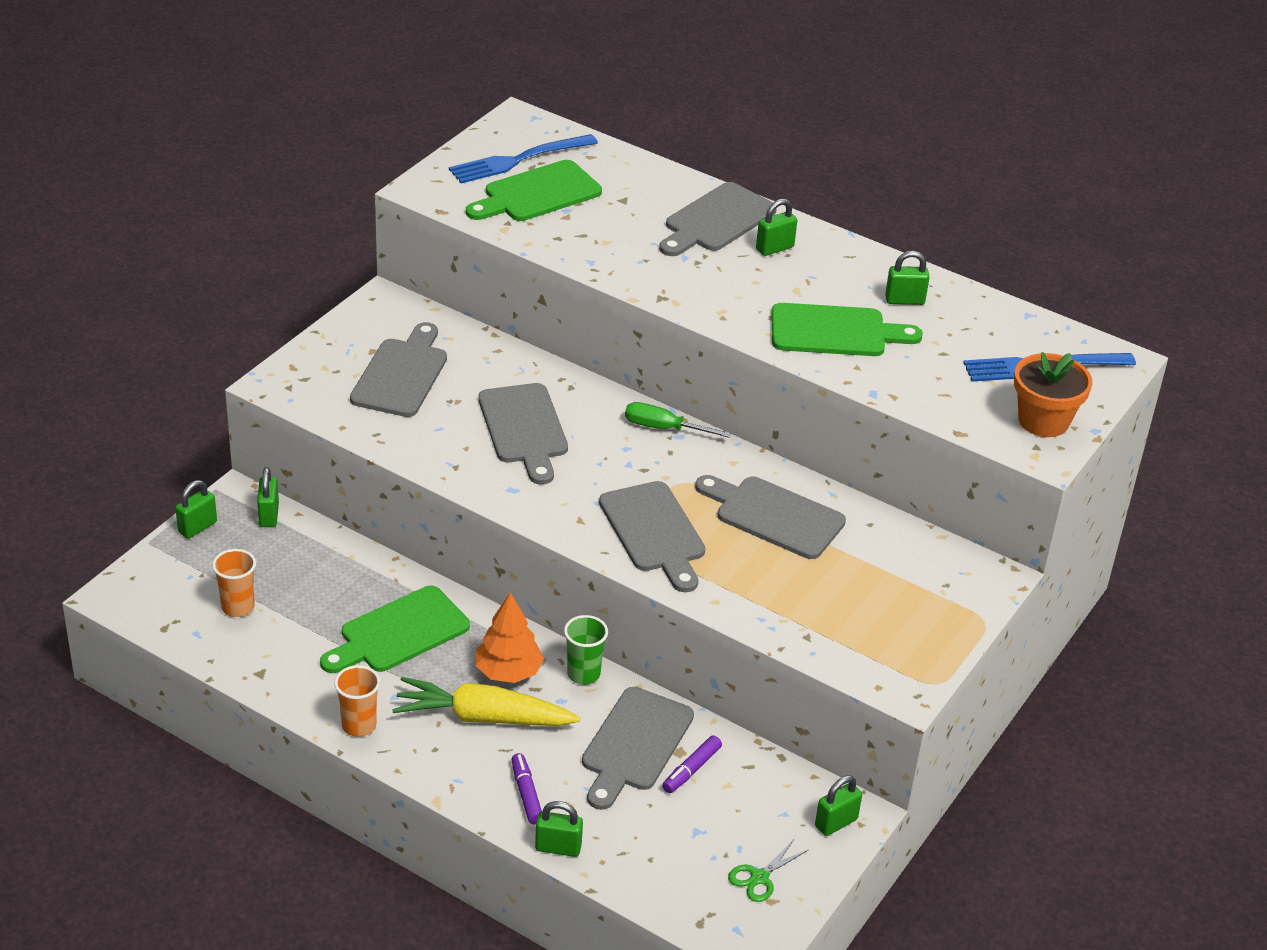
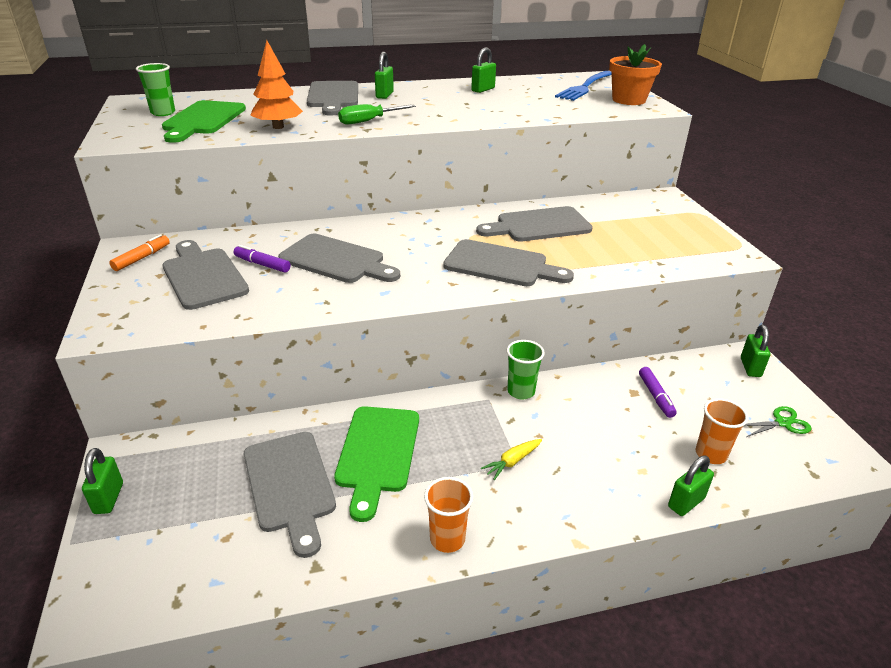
camera: 45 degrees left, 5 degrees down
(238, 607) = (226, 531): orange cup -> orange cup (710, 454)
(269, 515) = (166, 448): green padlock -> none
(381, 322) = (142, 258): none -> orange marker
(483, 717) = (512, 462): yellow carrot -> yellow carrot, size x0.44
(508, 672) = (481, 423): orange tree -> orange tree (278, 127)
(518, 160) = (163, 113): blue fork -> green cup
(526, 794) = (614, 486): purple marker -> purple marker (262, 264)
(634, 744) = (609, 406): grey cutting board -> grey cutting board (289, 485)
(663, 428) = (414, 221): green screwdriver -> green screwdriver (368, 121)
(759, 877) = (782, 423): green scissors -> green scissors turned 105 degrees counterclockwise
(834, 332) = (479, 108): green cutting board -> none

